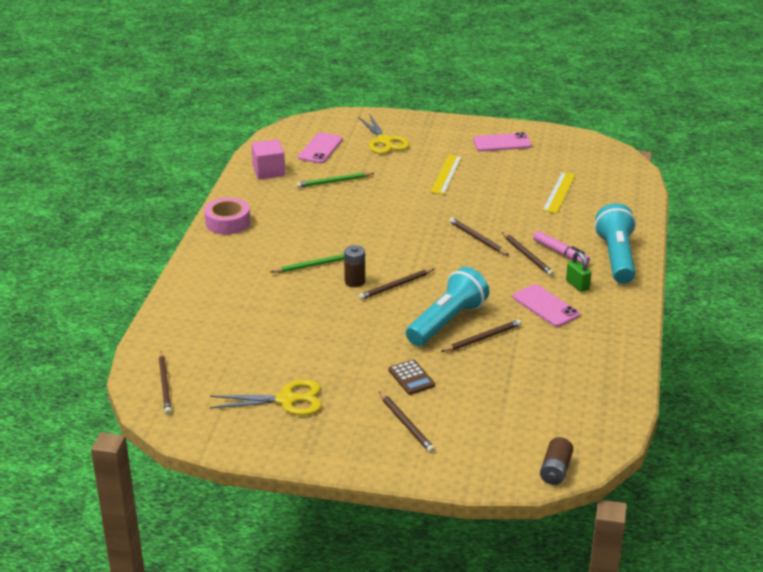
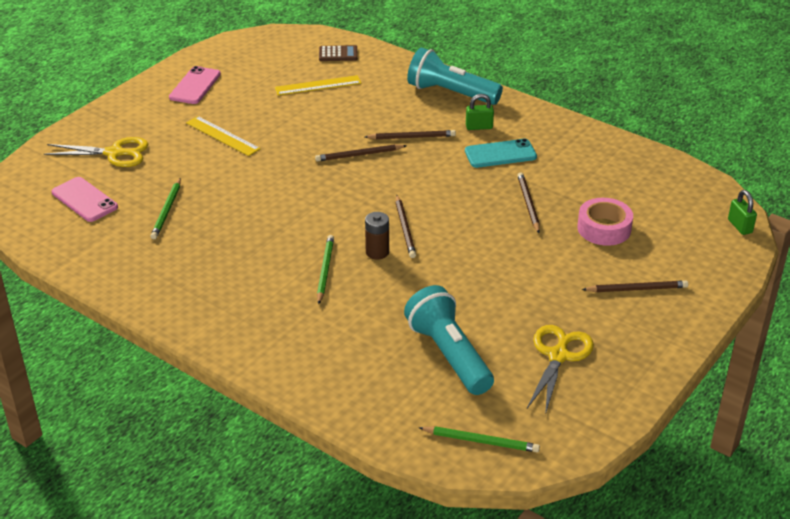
camera: 65 degrees left, 5 degrees up
(165, 385) = (481, 441): brown pencil -> green pencil
(227, 222) = (182, 311): pink tape -> pink tape (604, 228)
(269, 171) = (97, 250): pink cube -> none
(411, 378) = (566, 264): brown calculator -> brown calculator (338, 54)
(447, 322) = (488, 216): turquoise flashlight -> turquoise flashlight (449, 354)
(545, 306) = (500, 154): pink phone -> turquoise phone
(555, 470) = (740, 226): brown battery -> green padlock
(559, 192) = (318, 85): yellow ruler -> yellow ruler turned 60 degrees counterclockwise
(560, 253) = (420, 118): pink marker -> none

